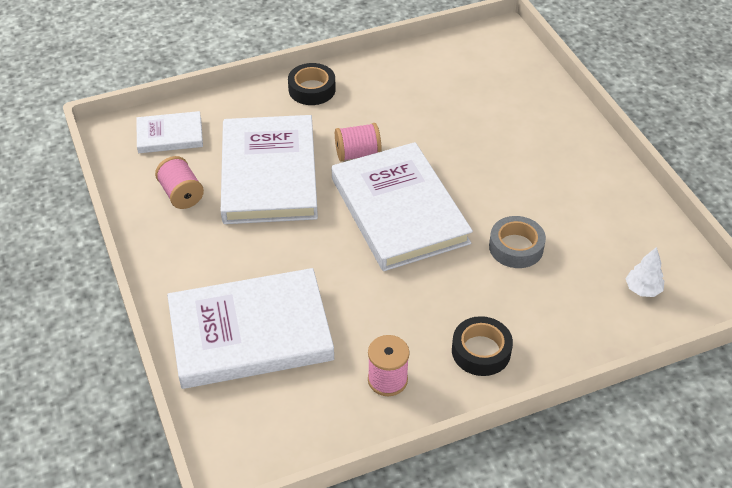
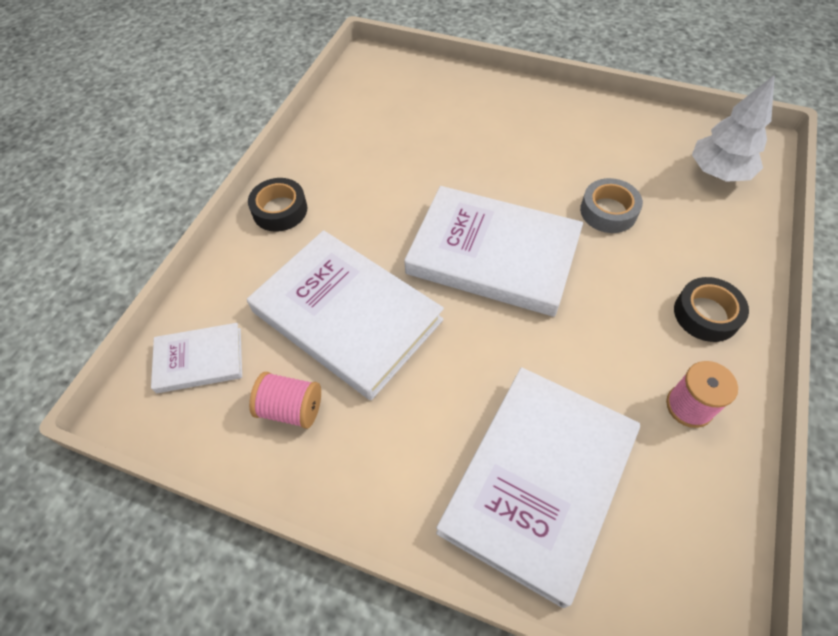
camera: 45 degrees left, 10 degrees up
(170, 135) = (199, 360): white book -> white book turned 45 degrees clockwise
(358, 154) = (395, 235): pink spool -> none
(642, 289) = (718, 172): white tree -> white tree, size x1.80

